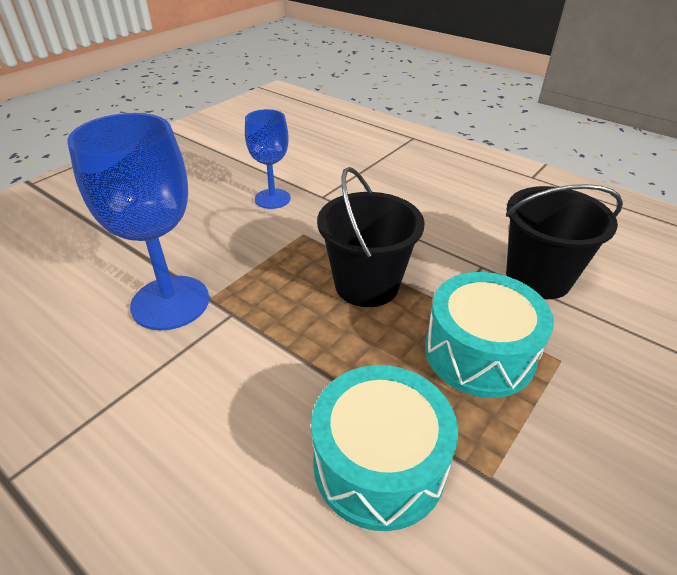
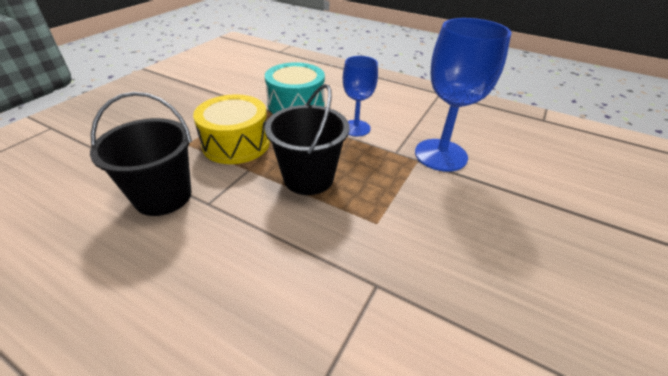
camera: 170 degrees right, 0 degrees up
(272, 199) = (435, 272): blue goblet -> blue goblet (356, 128)
(479, 353) = (236, 143): turquoise drum -> yellow drum

